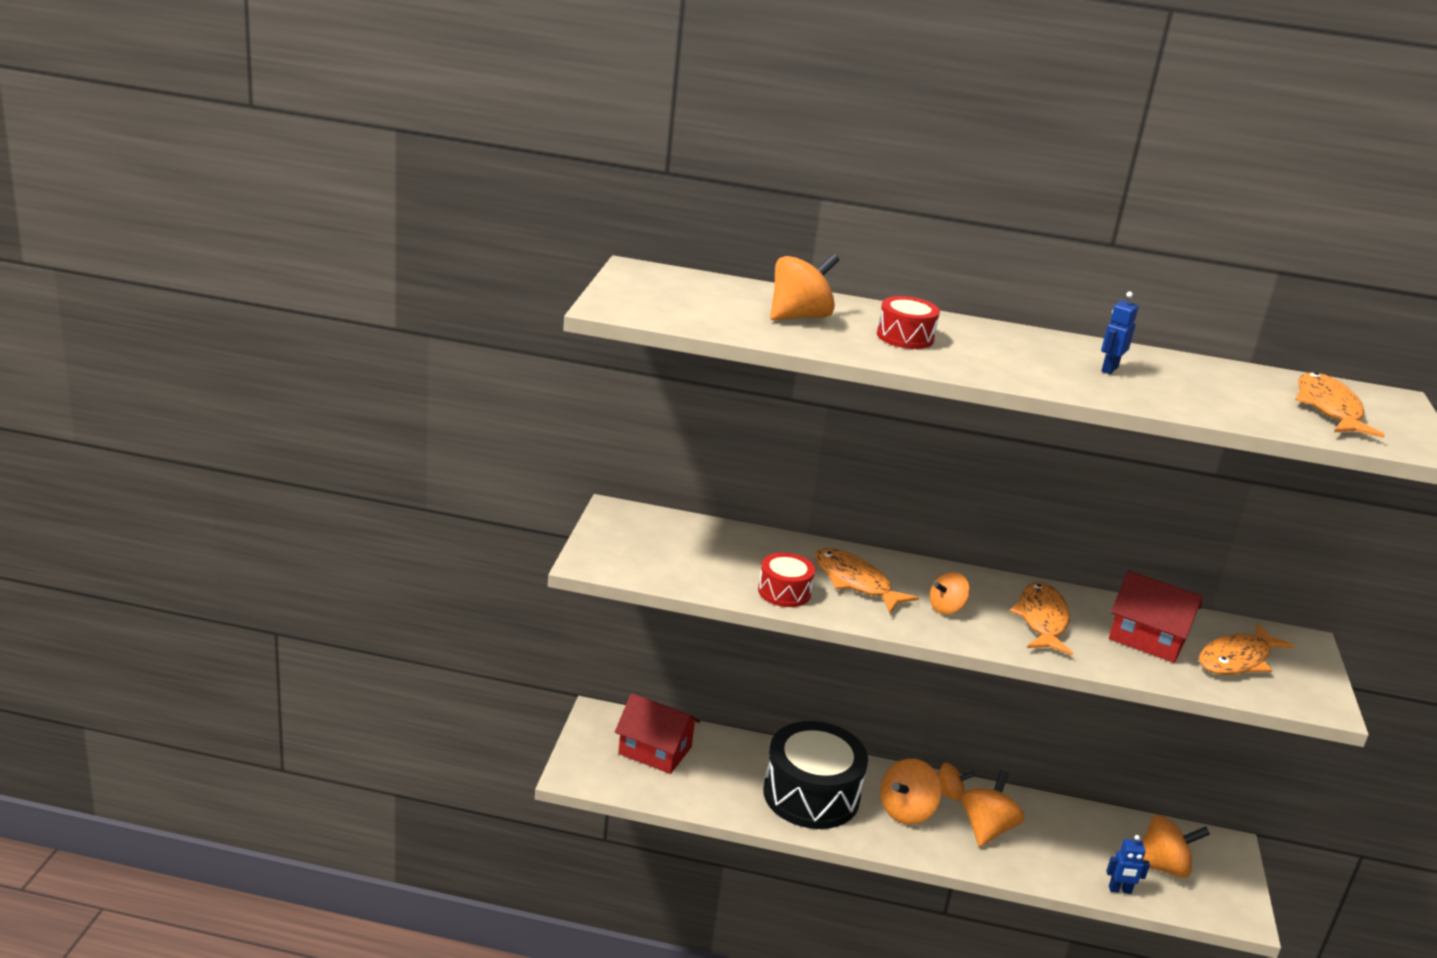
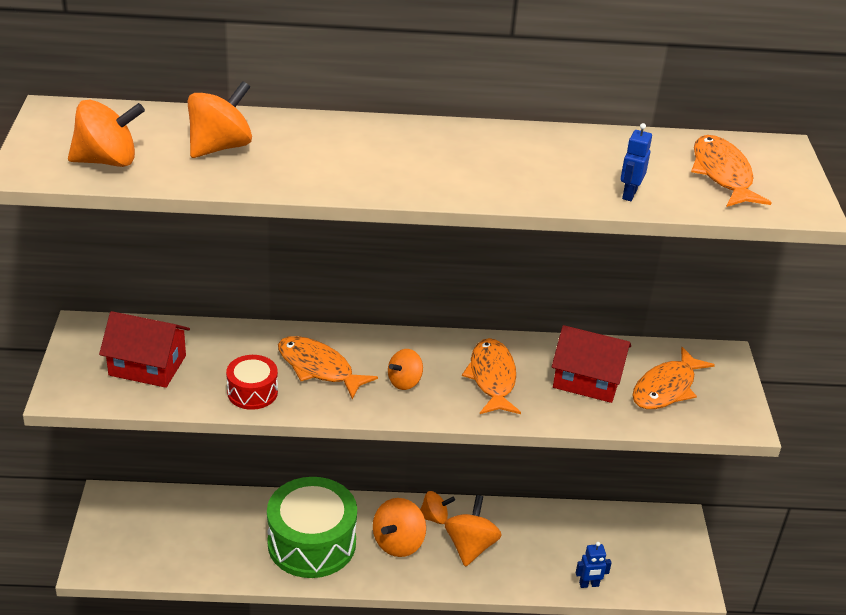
camera: 10 degrees left, 10 degrees up
(655, 750) = (164, 525): red house -> red house (147, 365)
(811, 795) = (311, 543): black drum -> green drum
(905, 337) = (325, 155): red drum -> none
(1109, 369) = (521, 161): blue robot -> blue robot (629, 194)
(1163, 866) = (624, 553): orange spinning top -> orange spinning top (107, 161)

